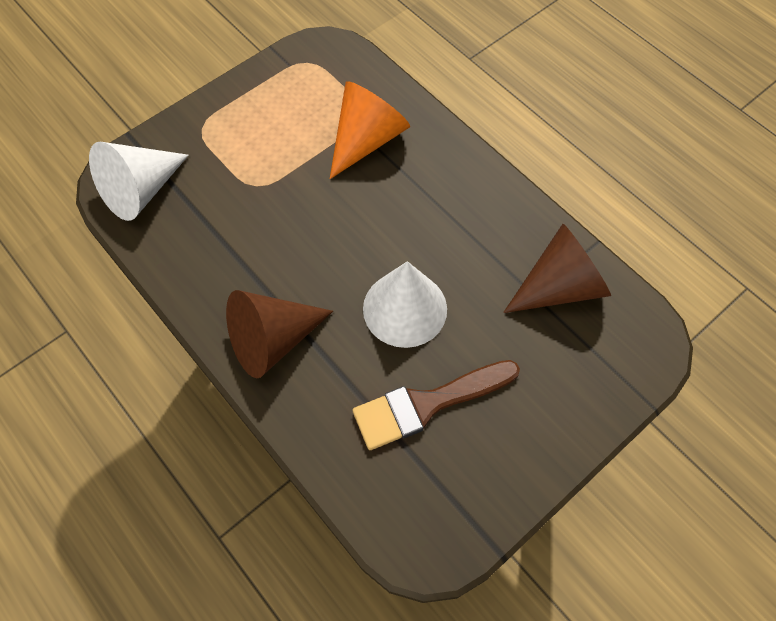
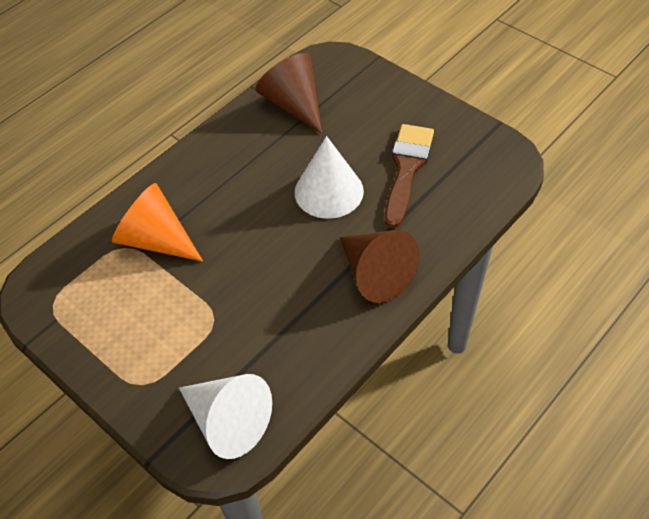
camera: 95 degrees left, 10 degrees down
(427, 404) = (406, 169): brown brush -> brown brush turned 135 degrees counterclockwise

